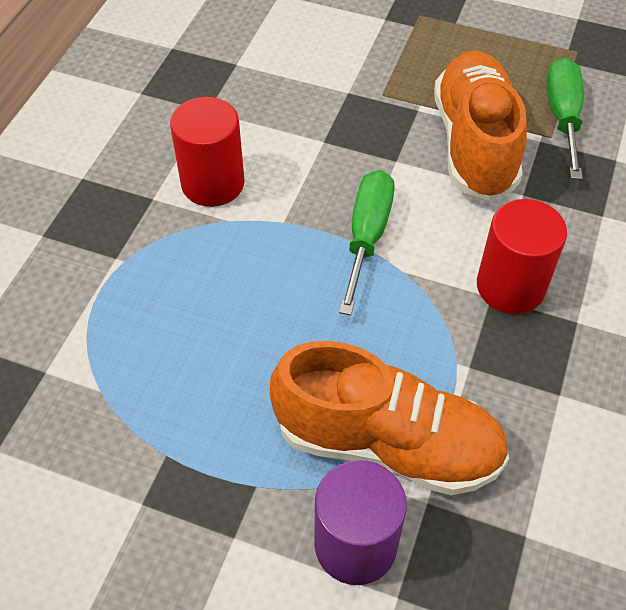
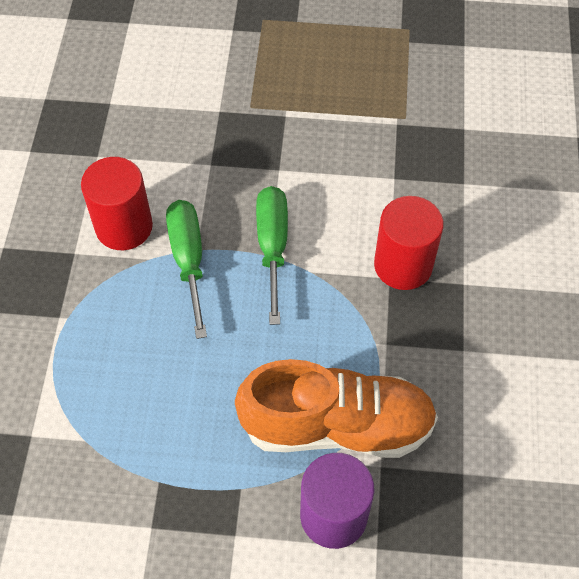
camera: 15 degrees left, 5 degrees up
(474, 144) = (342, 139): orange shoe -> none
(563, 117) = (411, 97): green screwdriver -> green screwdriver (189, 260)

